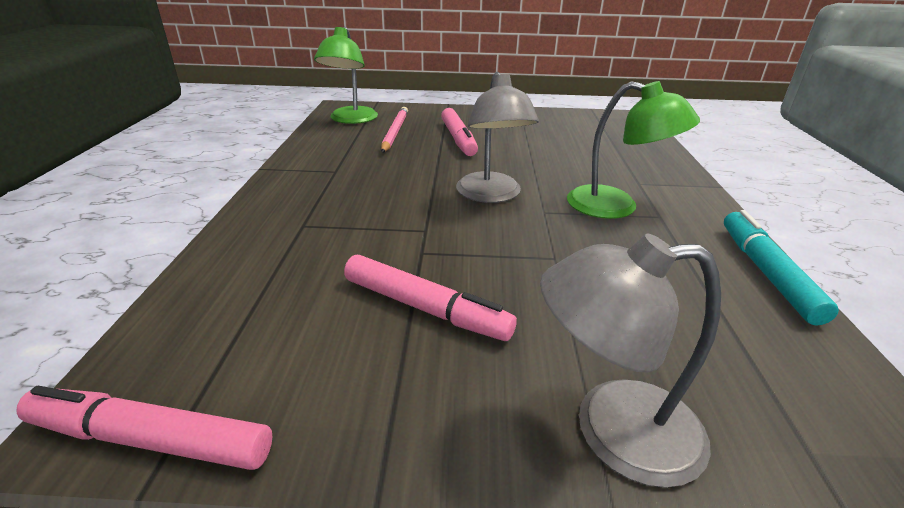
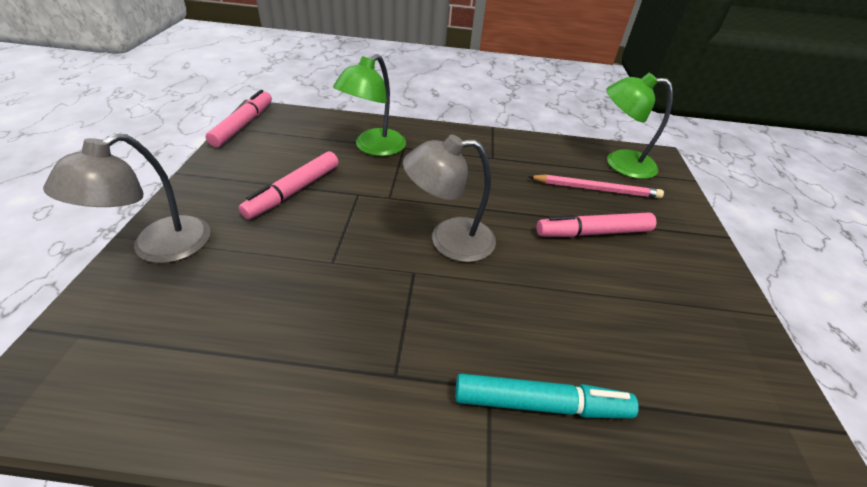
camera: 90 degrees right, 10 degrees up
(612, 430) = (159, 248): grey lamp -> grey lamp turned 150 degrees counterclockwise
(616, 206) = (420, 336): green lamp -> green lamp (373, 148)
(766, 273) = (253, 433): turquoise marker -> turquoise marker (540, 404)

